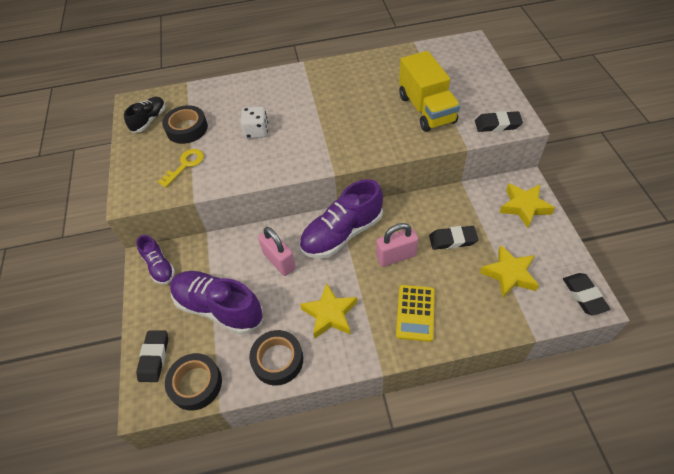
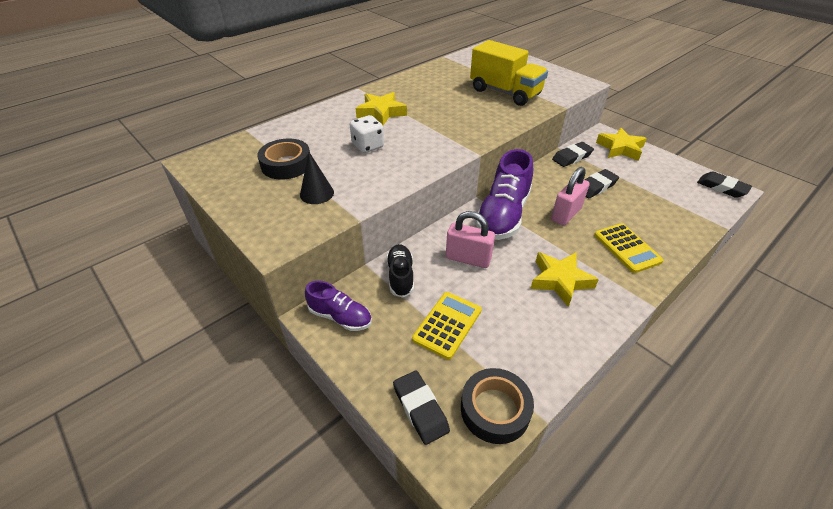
camera: 35 degrees left, 10 degrees down
(149, 120) = (231, 170): black shoe -> black shoe (400, 276)
(185, 165) = (317, 193): yellow key -> black cone
(219, 308) = (447, 325): purple shoe -> yellow calculator
(277, 360) = (554, 342): black tape -> none
(497, 124) = (569, 88): black eraser -> black eraser (572, 157)
(509, 274) = (661, 194): yellow star -> yellow star (381, 113)

